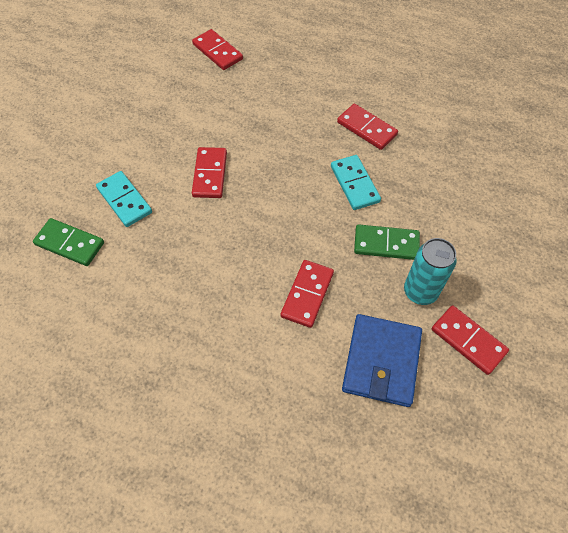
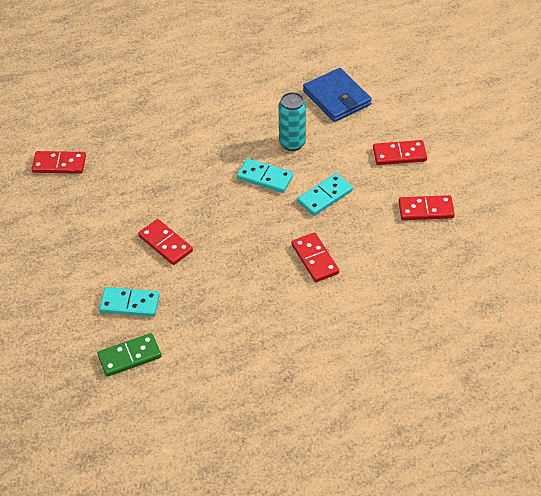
camera: 45 degrees left, 10 degrees down
(366, 128) = (230, 139): red domino -> red domino (399, 154)
(381, 361) = (395, 257): blue wallet -> blue wallet (337, 98)
(386, 244) = (325, 196): green domino -> turquoise domino
(420, 292) = (373, 206): turquoise can -> turquoise can (292, 143)

